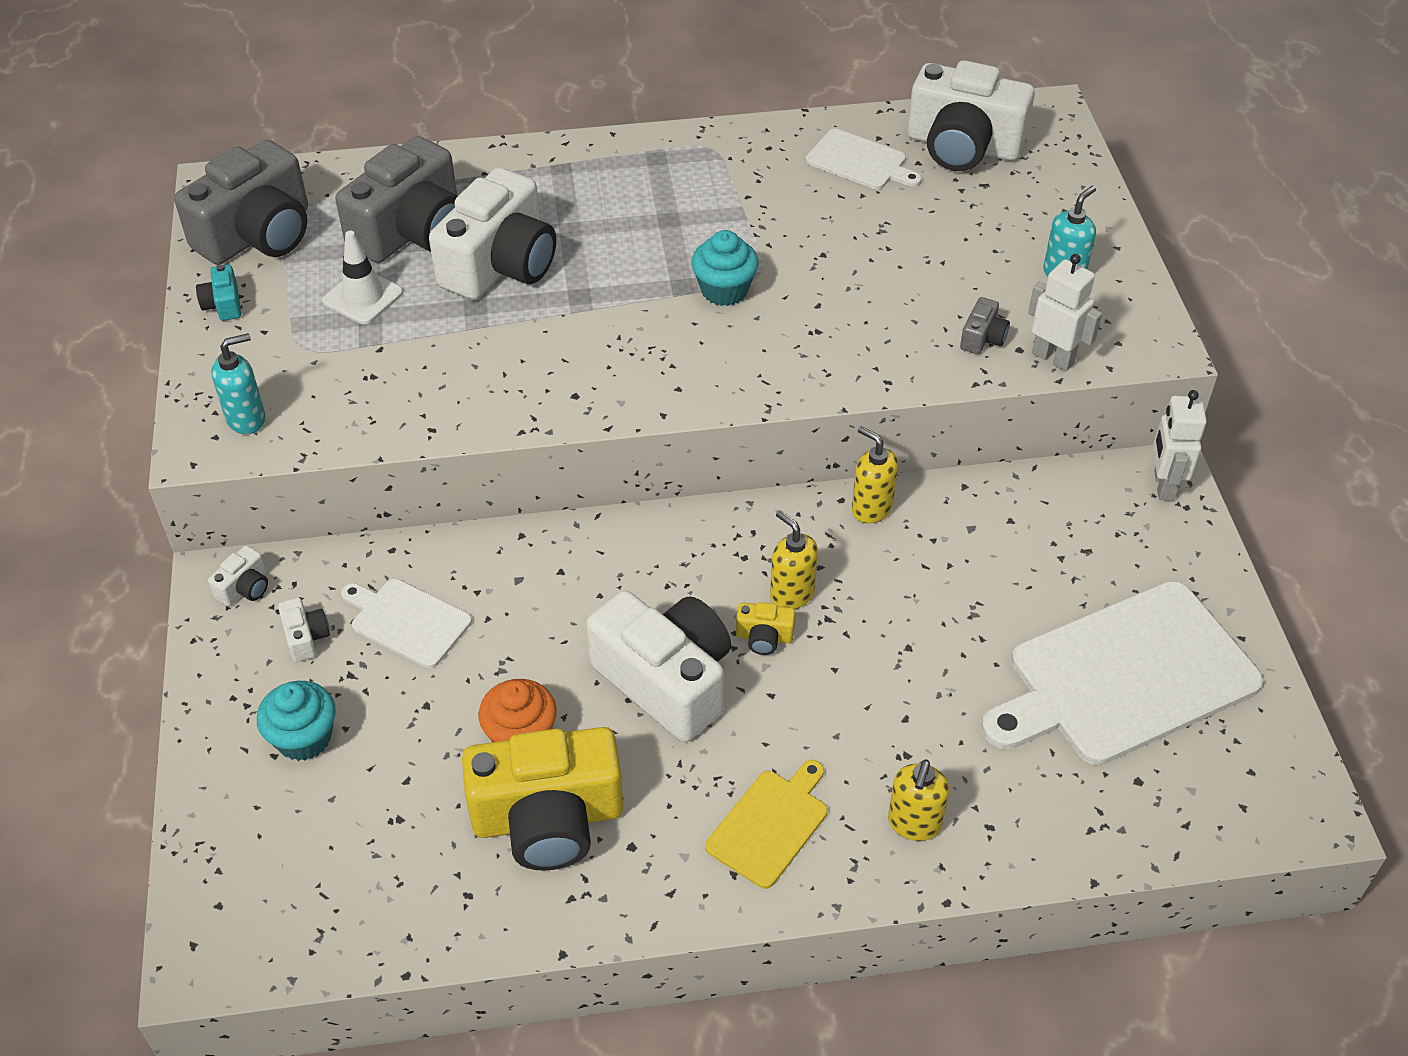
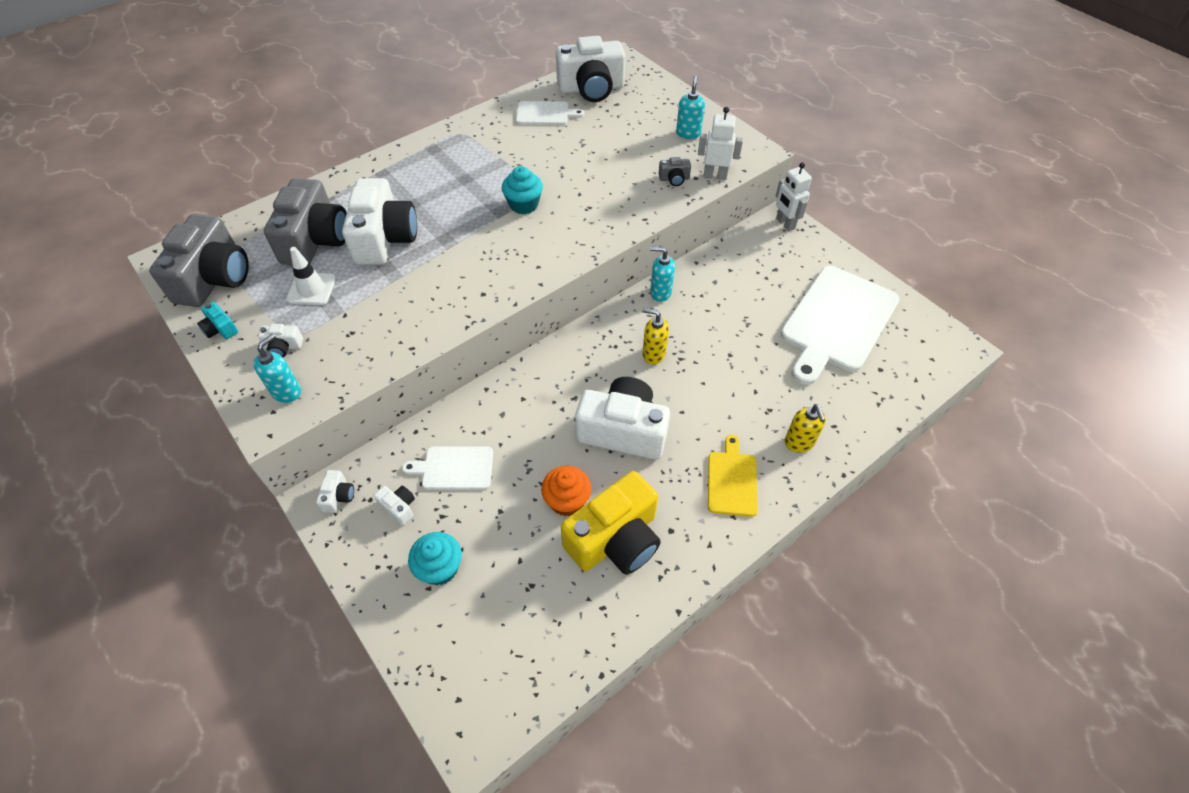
camera: 30 degrees left, 5 degrees up
(280, 359) = (283, 347): none -> white camera
(764, 637) = (656, 383): yellow camera -> none
(871, 508) = (660, 293): yellow soap dispenser -> turquoise soap dispenser
(982, 338) = (674, 179): grey camera -> grey camera turned 90 degrees clockwise

